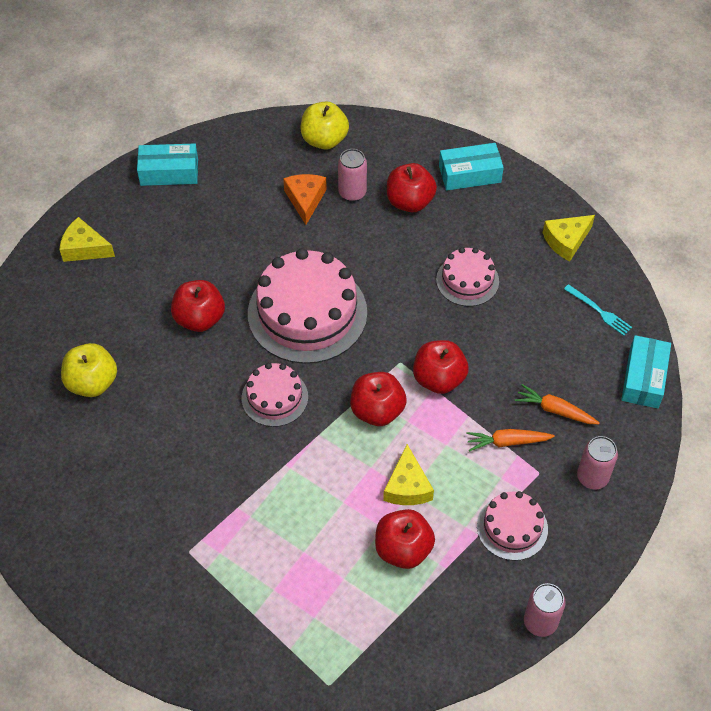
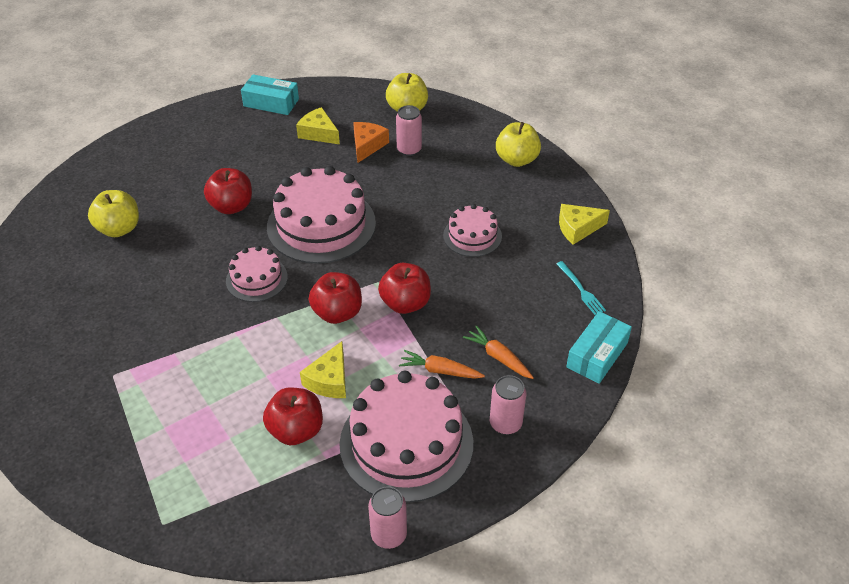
camera: 20 degrees right, 10 degrees down
(84, 248) = (174, 137): yellow cheese -> yellow cheese (318, 133)
(410, 202) = (454, 167): red apple -> none
(469, 174) = (516, 160): turquoise box -> yellow apple
(512, 527) = (406, 443): pink cake -> pink cake, size x1.87

